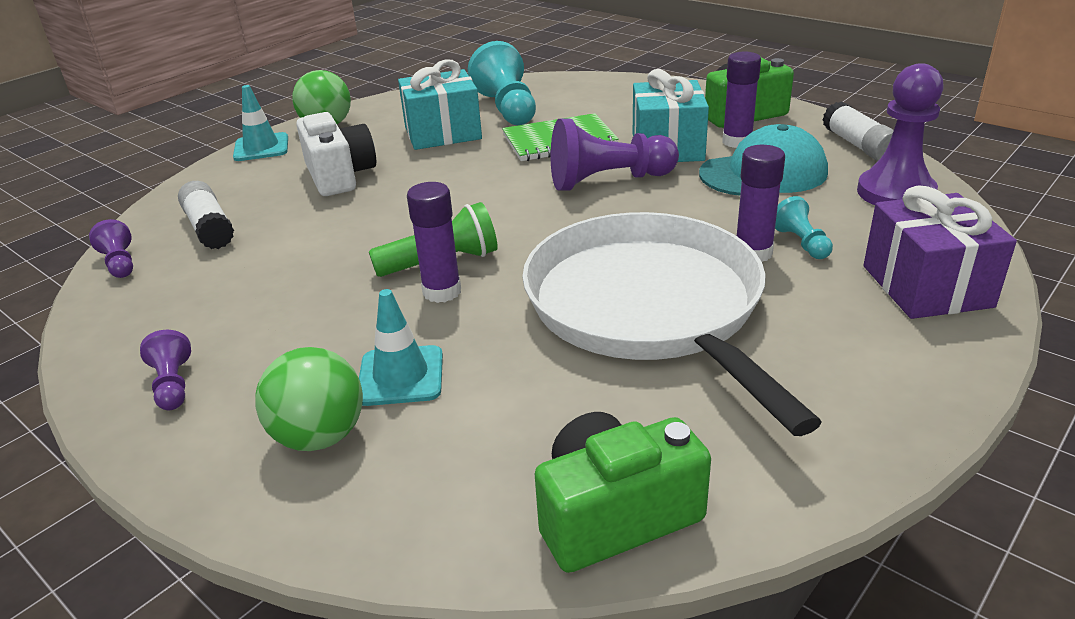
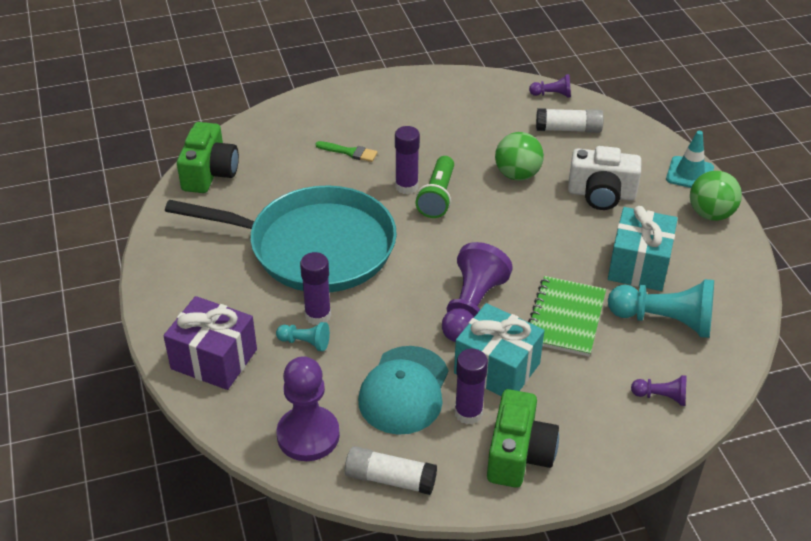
camera: 120 degrees right, 10 degrees up
(173, 385) = (412, 94): purple pawn -> purple pawn (661, 397)
(320, 436) = (333, 121): green ball -> green ball (517, 174)
(401, 376) = (349, 152): turquoise traffic cone -> green brush
(648, 307) = (314, 247): white pan -> turquoise pan

